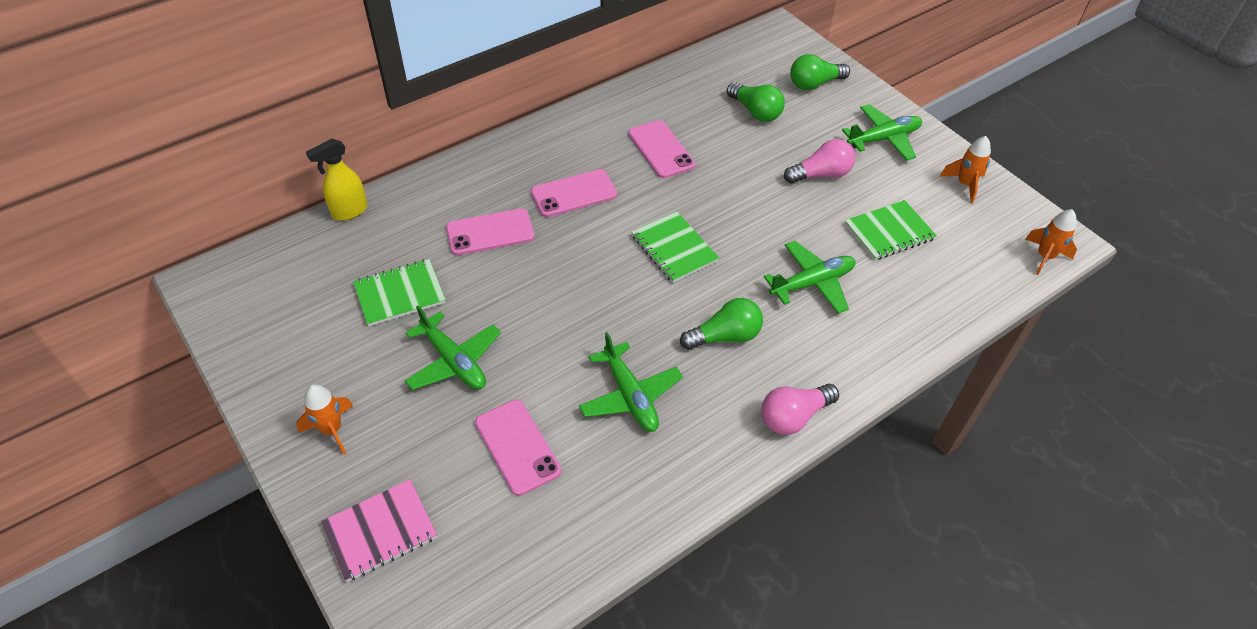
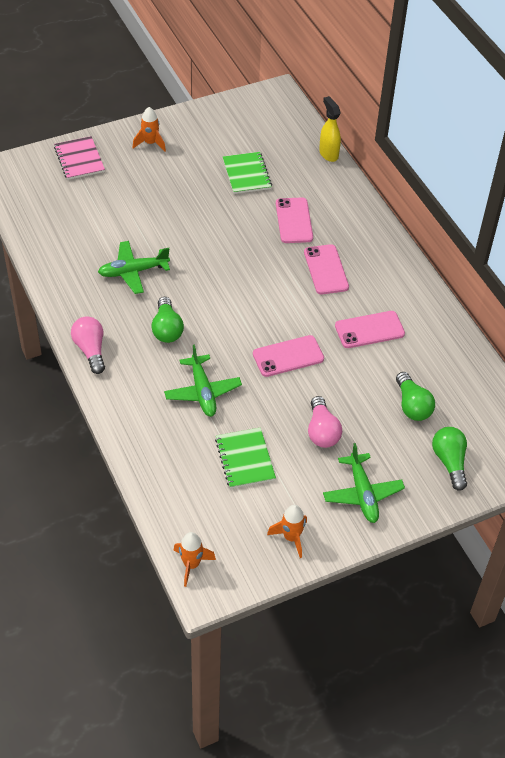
camera: 100 degrees right, 0 degrees up
(454, 361) = (184, 195): green plane -> none
(517, 447) = (113, 216): pink phone -> pink phone (288, 356)
(674, 248) = (256, 317): green notebook -> none
(755, 111) = (412, 405): green light bulb -> green light bulb turned 75 degrees counterclockwise

